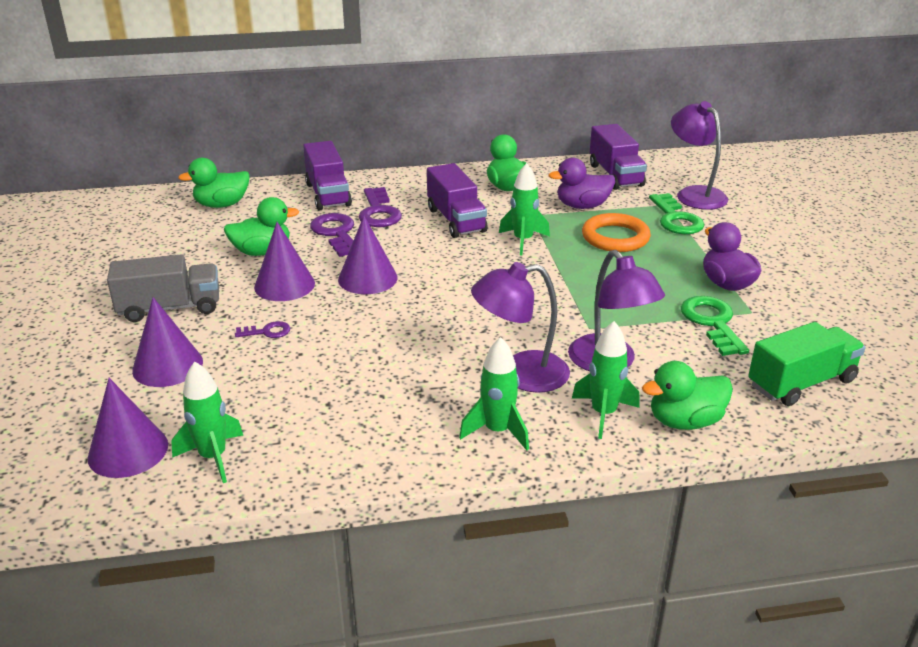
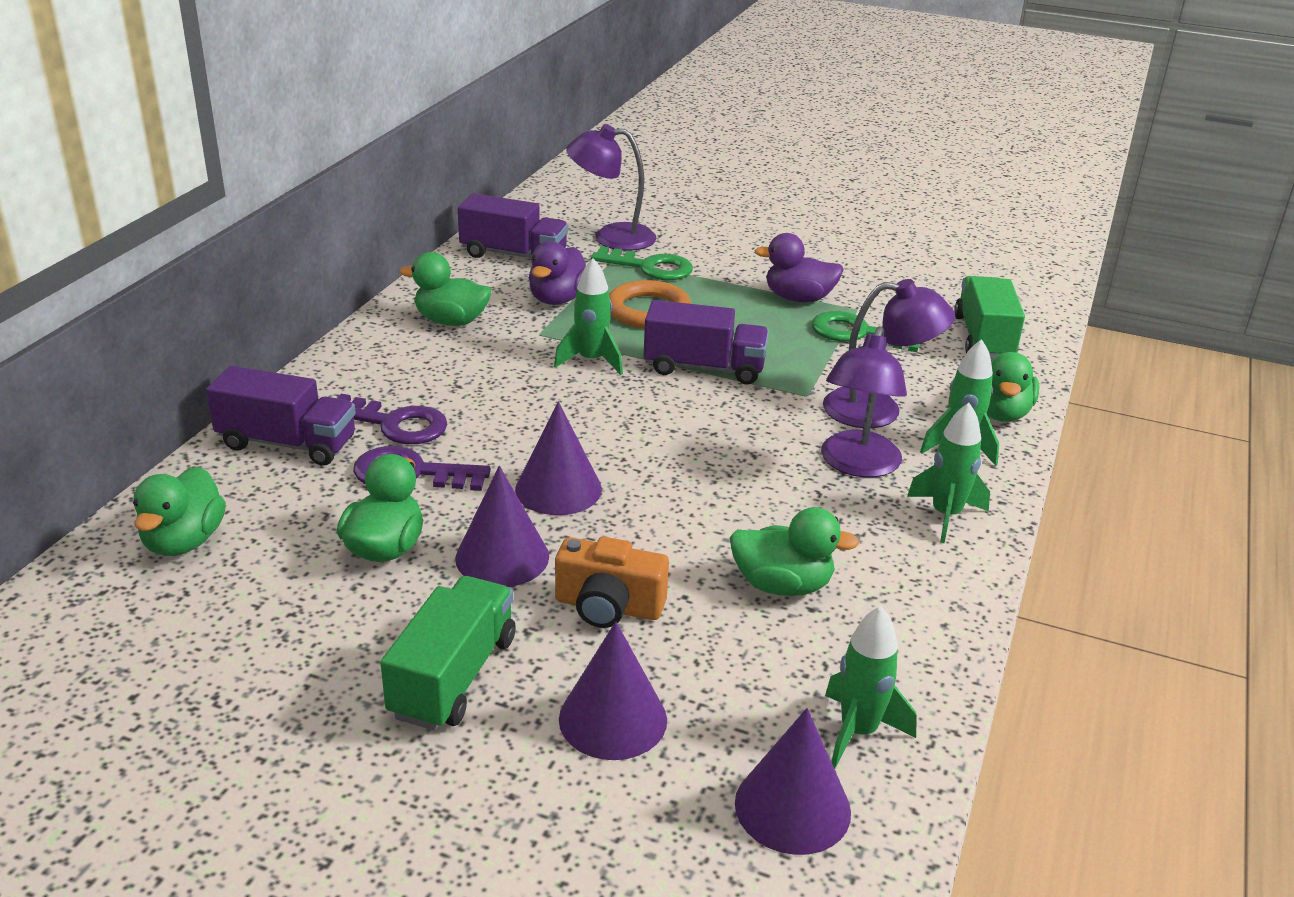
camera: 60 degrees left, 0 degrees up
(170, 308) = (453, 677): grey truck -> green truck
(267, 332) = (608, 607): purple key -> orange camera
(343, 385) = (782, 585): none -> green duck
(456, 220) = (489, 381): purple truck -> purple truck (704, 368)

